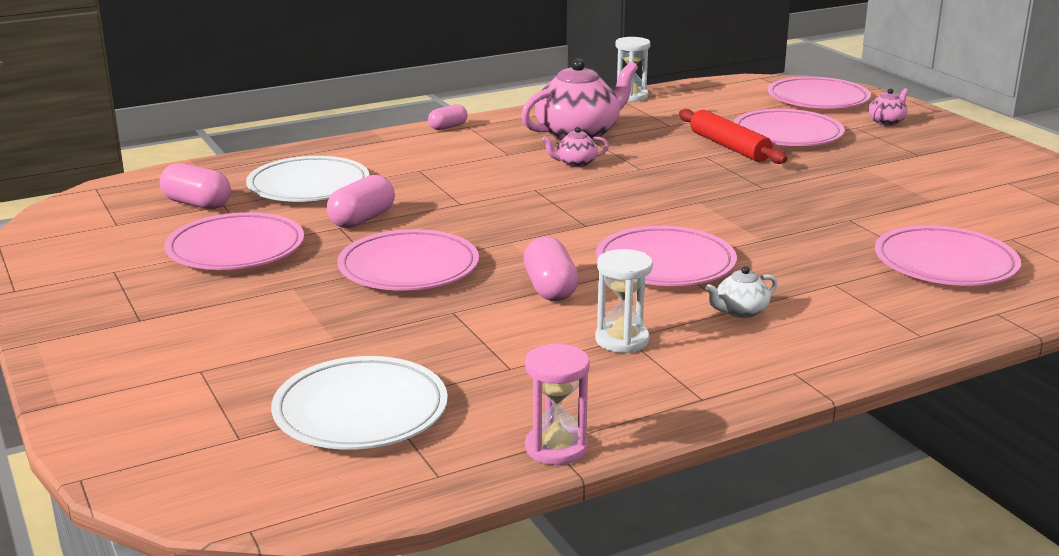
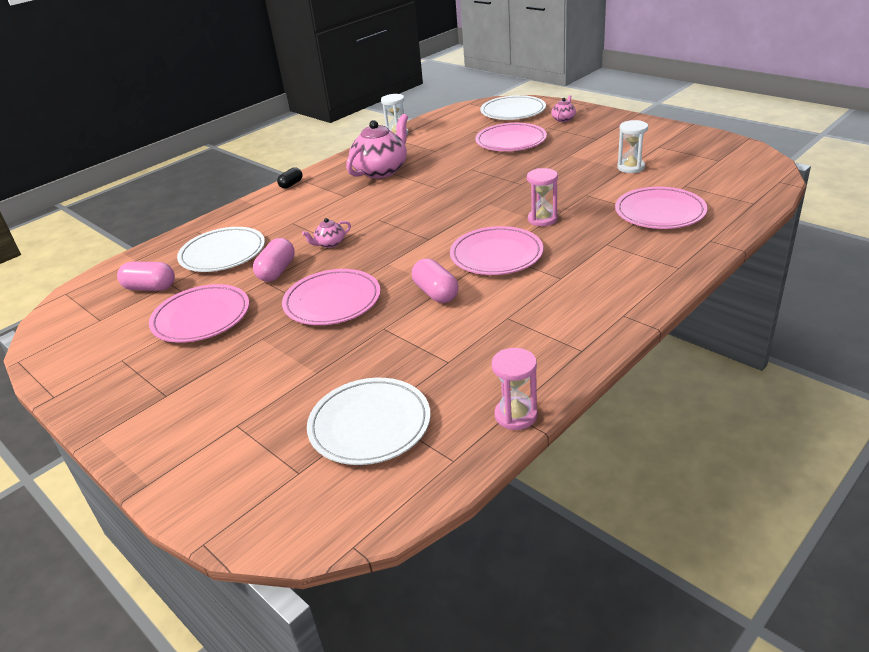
camera: 15 degrees left, 10 degrees up
(448, 127) = (291, 184): pink capsule -> black capsule
(575, 163) = (393, 193): pink teapot -> pink teapot (330, 244)
(622, 340) = (505, 320): white hourglass -> white hourglass (631, 167)
(729, 147) = (481, 158): red rolling pin -> none
(740, 311) = (564, 279): white teapot -> none
(762, 236) = (542, 219): none -> pink hourglass
(818, 99) = (513, 111): pink plate -> white plate

